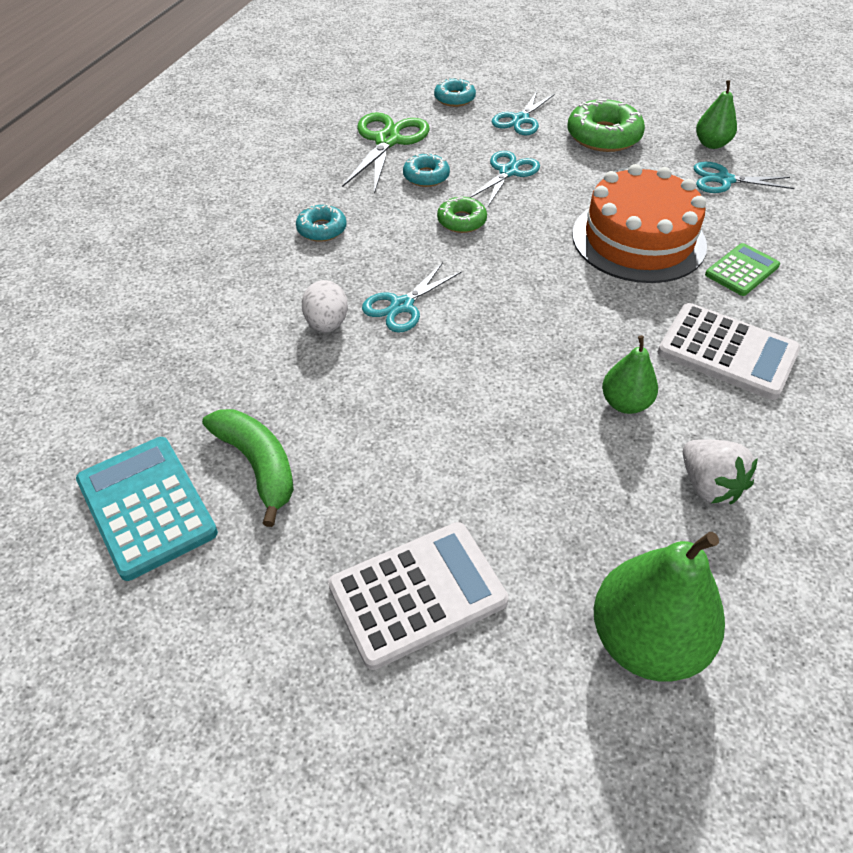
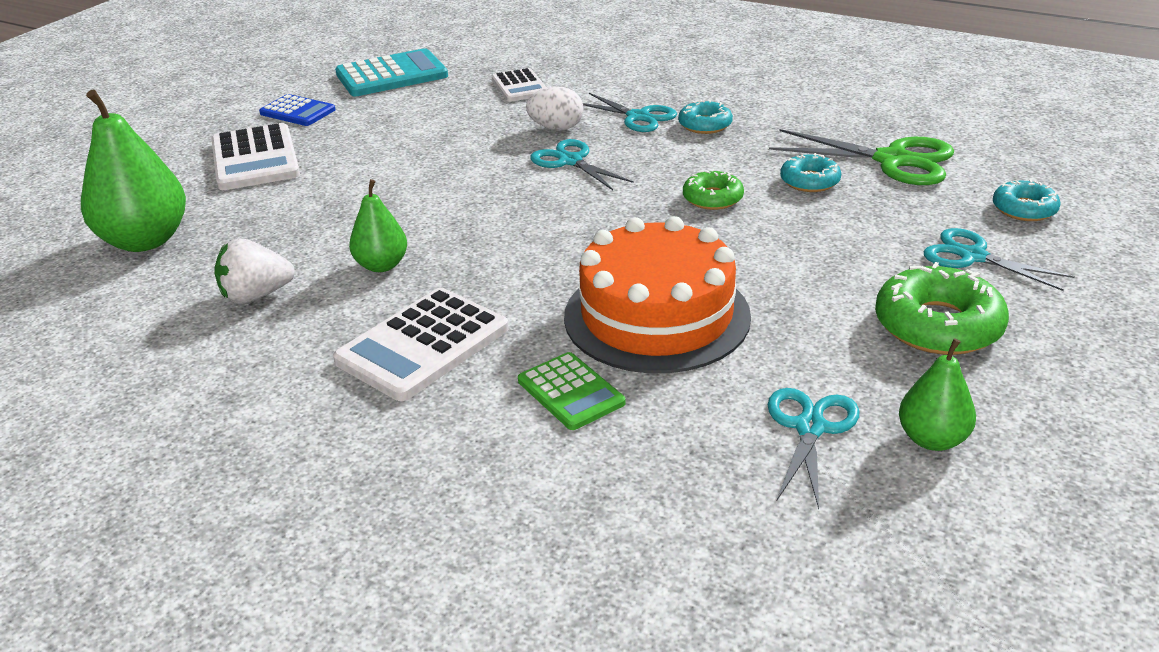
camera: 100 degrees right, 15 degrees down
(210, 367) = (519, 86): none -> white calculator
(258, 465) = (406, 106): green banana -> none
(266, 590) = (297, 112): none -> blue calculator
(508, 172) = (823, 235): turquoise scissors -> turquoise scissors (638, 117)

